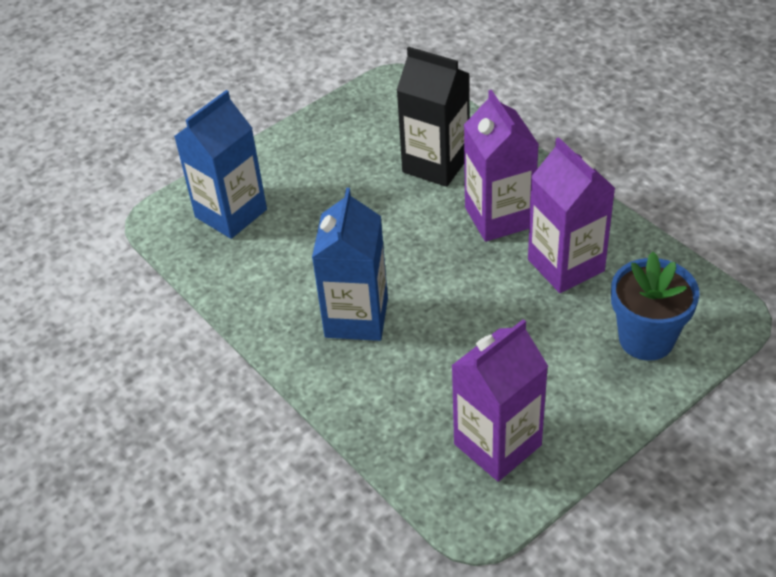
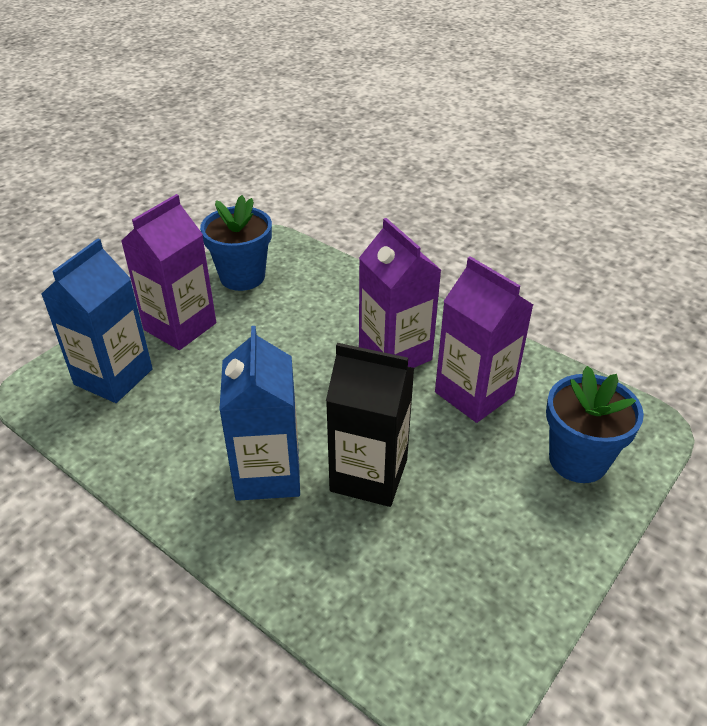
camera: 15 degrees left, 5 degrees down
(365, 121) = (242, 277): none -> blue flower pot
(436, 164) = (320, 309): black carton -> black carton (369, 475)
(497, 444) = (457, 602): purple carton -> purple carton (180, 326)

